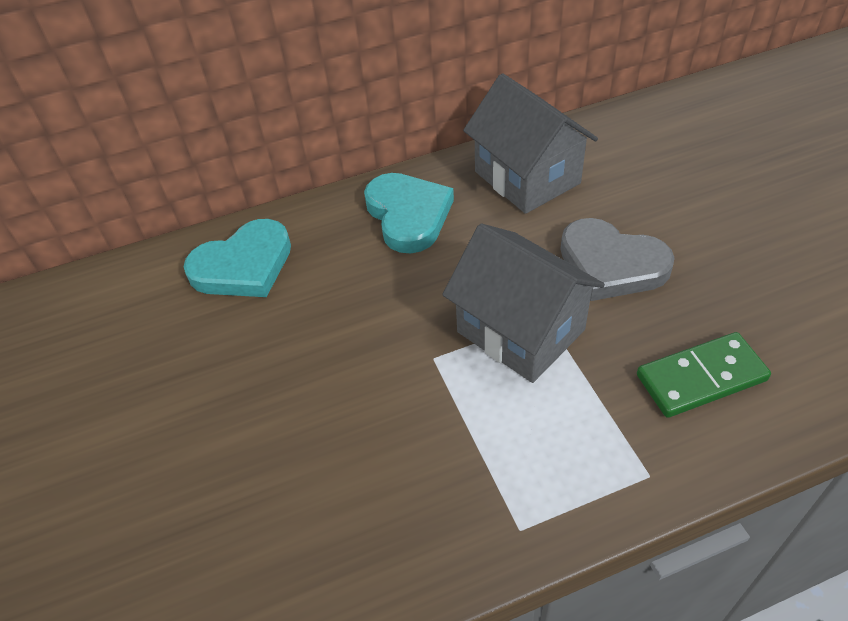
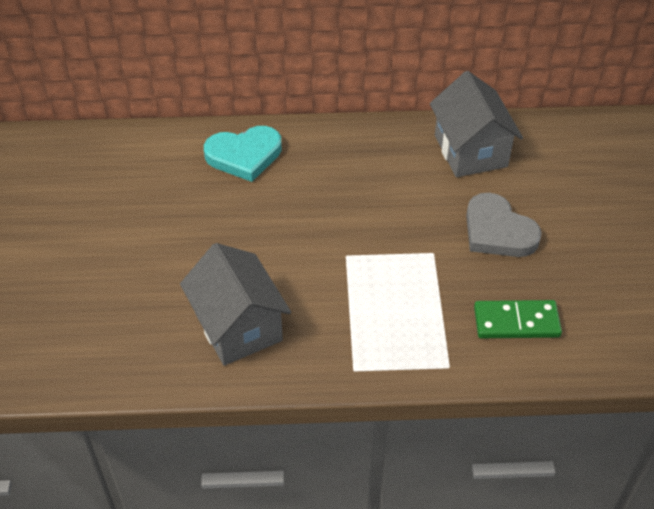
camera: 15 degrees right, 0 degrees up
(408, 215) = (372, 153): turquoise heart -> none
(520, 331) = (411, 256): grey house -> grey house (238, 326)

